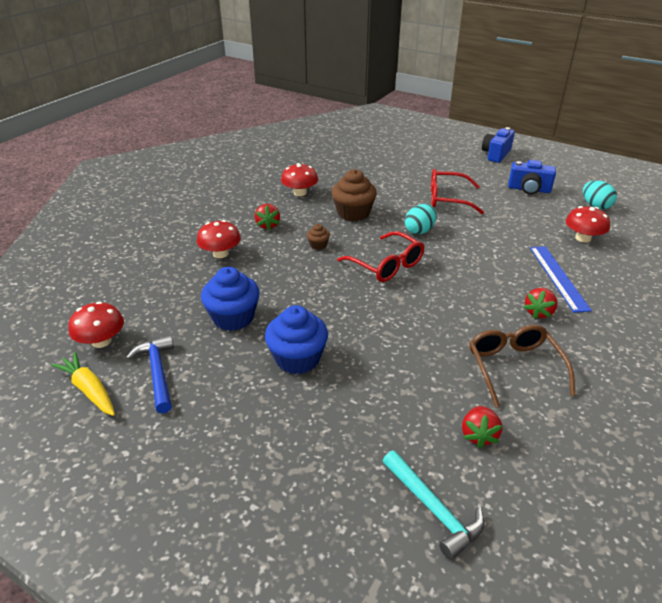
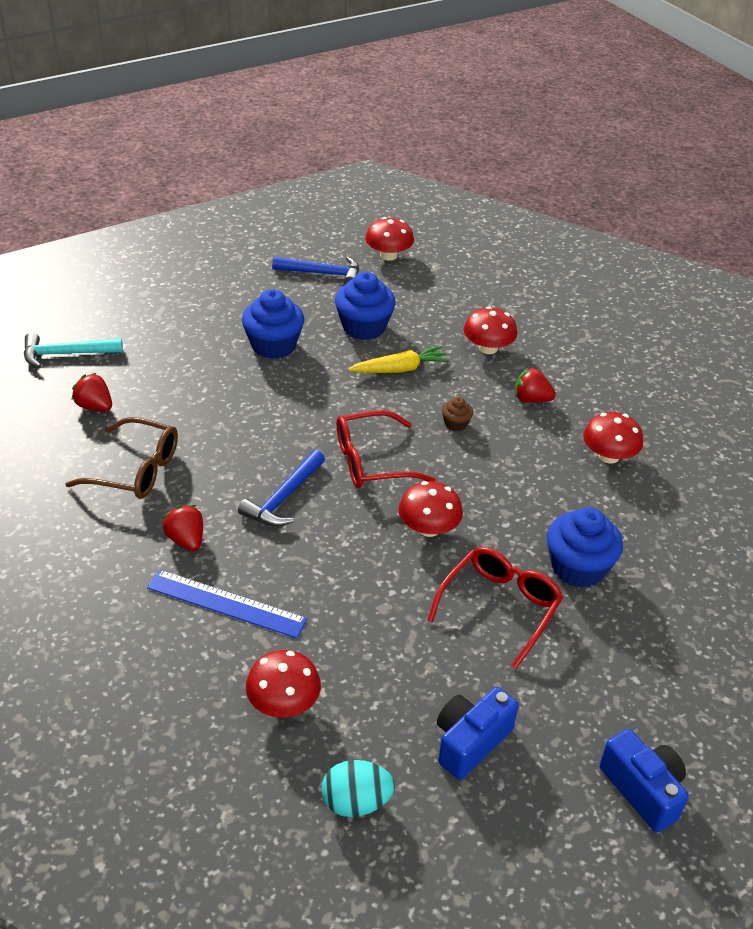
camera: 115 degrees right, 5 degrees up
(89, 390) = (330, 242): yellow carrot -> yellow carrot (400, 369)
(353, 213) = (517, 484): brown cupcake -> none
(396, 186) = (578, 567): none -> blue cupcake
(419, 231) = (428, 528): turquoise egg -> red mushroom
(457, 287) = (284, 497): none -> blue hammer

